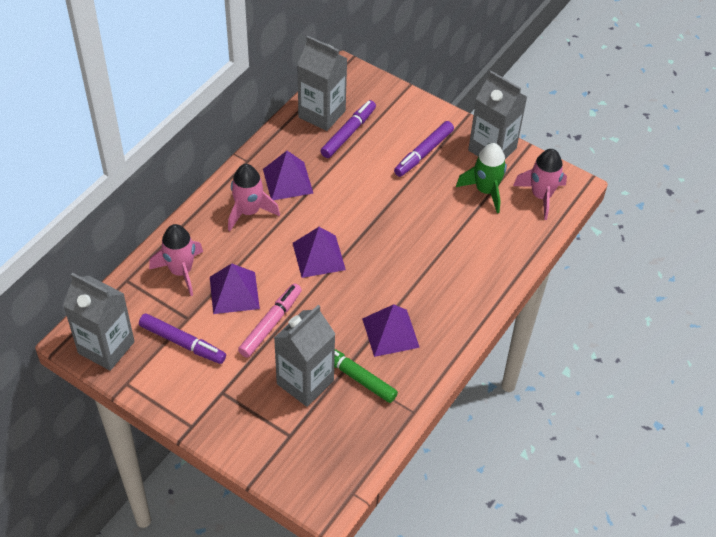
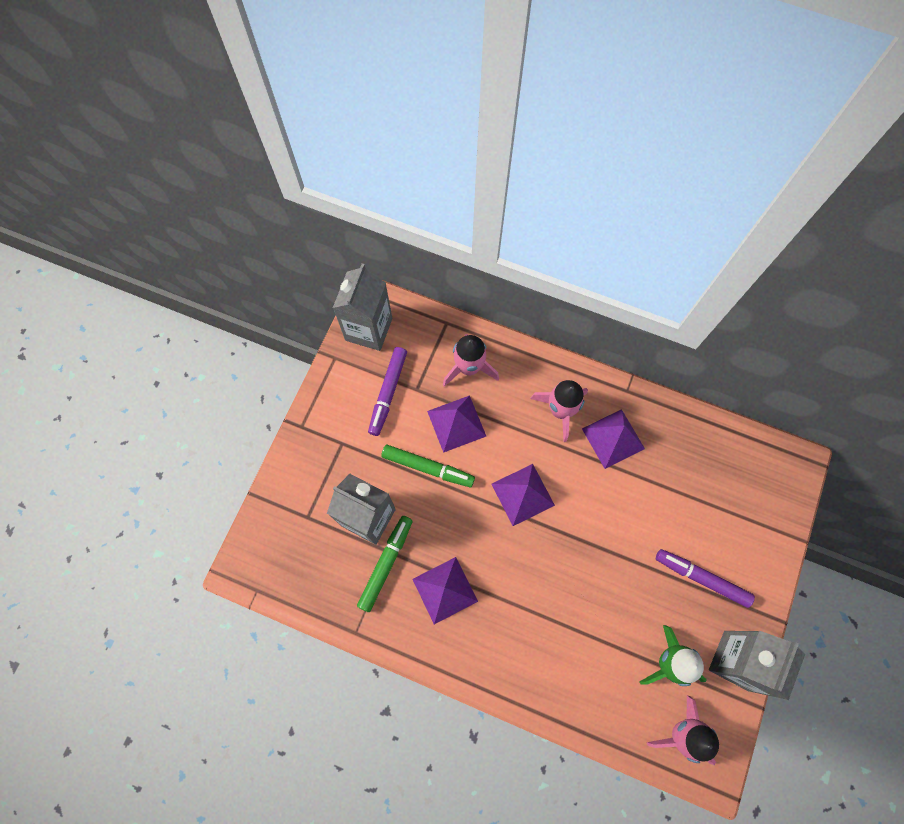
camera: 80 degrees right, 20 degrees up
(271, 324) = (428, 467): pink marker -> green marker
(322, 114) = (721, 451): grey carton -> none
(348, 133) = (702, 486): purple marker -> none

